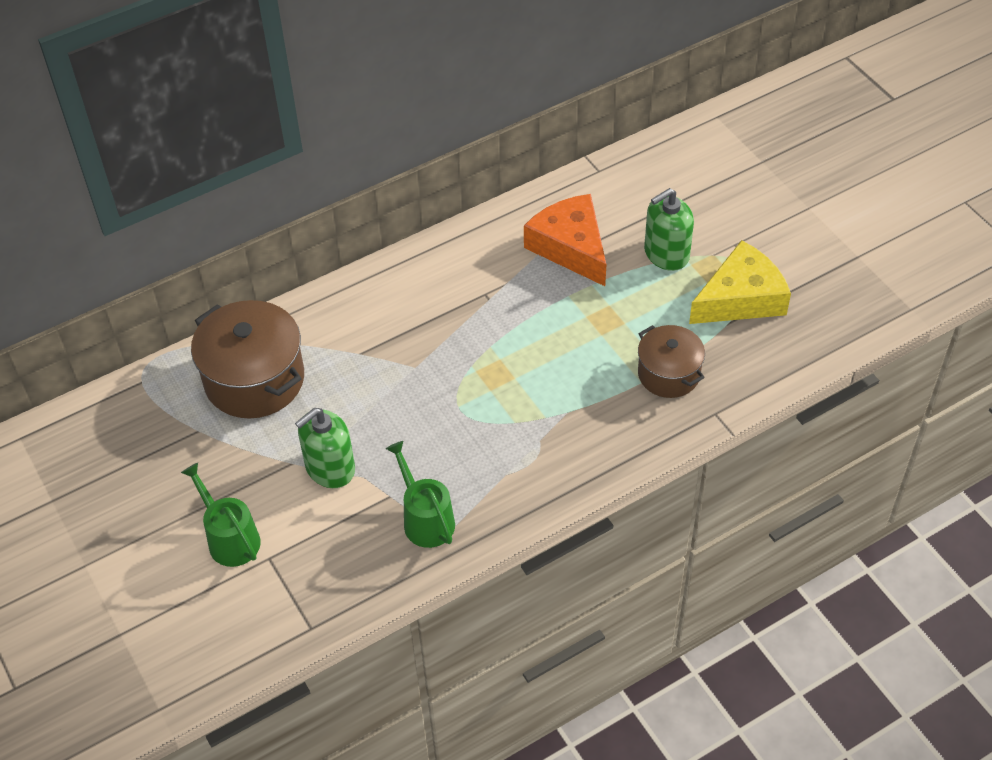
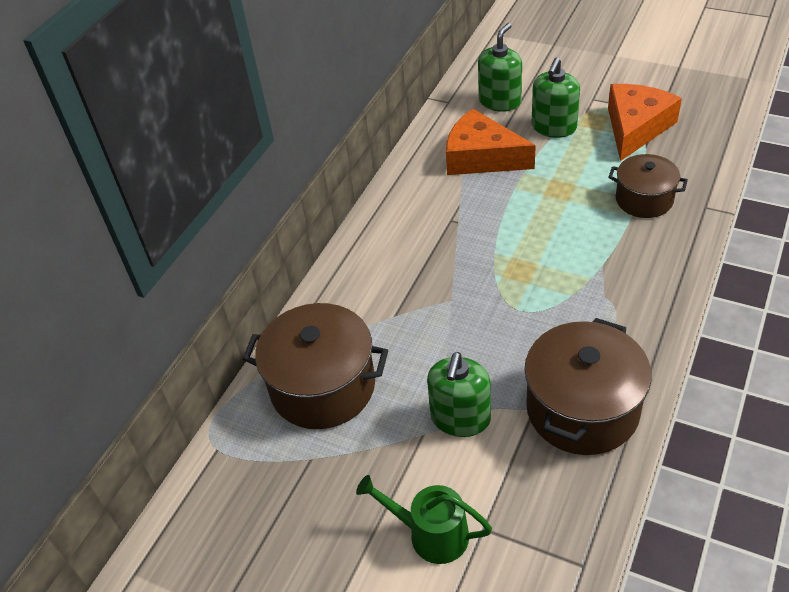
camera: 30 degrees left, 5 degrees down
(425, 519) = (582, 409): green watering can -> brown pot
(645, 197) = (500, 101): none -> green soap dispenser
(741, 298) = (636, 128): yellow cheese -> orange cheese

